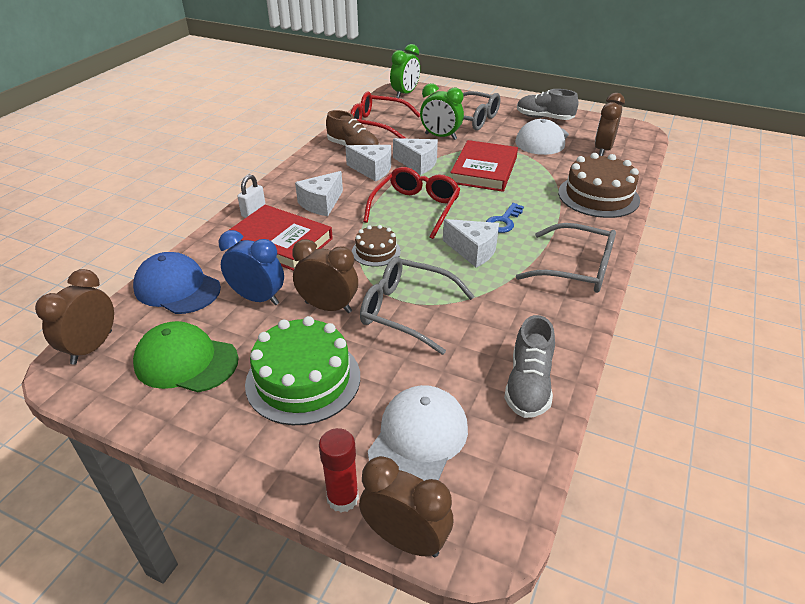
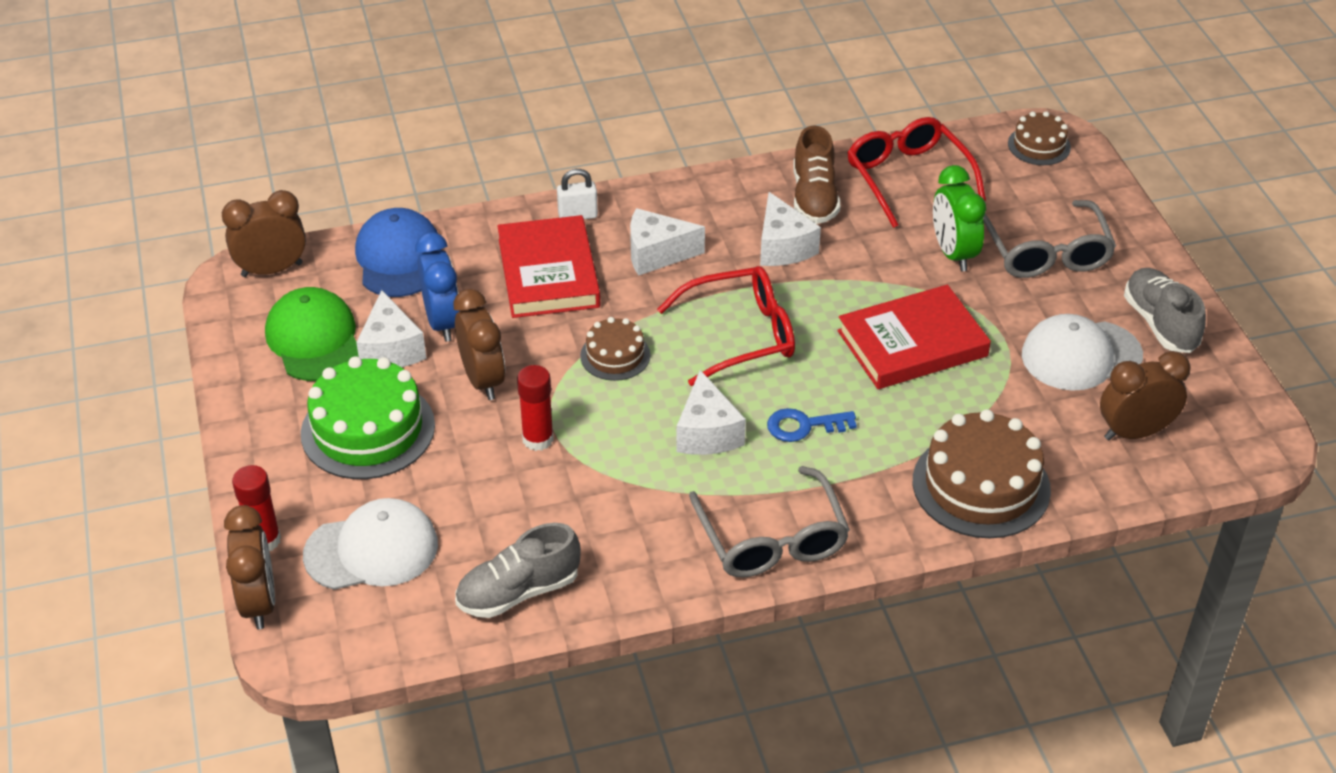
camera: 50 degrees right, 5 degrees up
(405, 94) = (1039, 145): green clock -> brown cake
(405, 311) = (538, 439): grey glasses -> red glue stick
(418, 164) = (850, 276): white cheese -> white cheese (391, 349)

